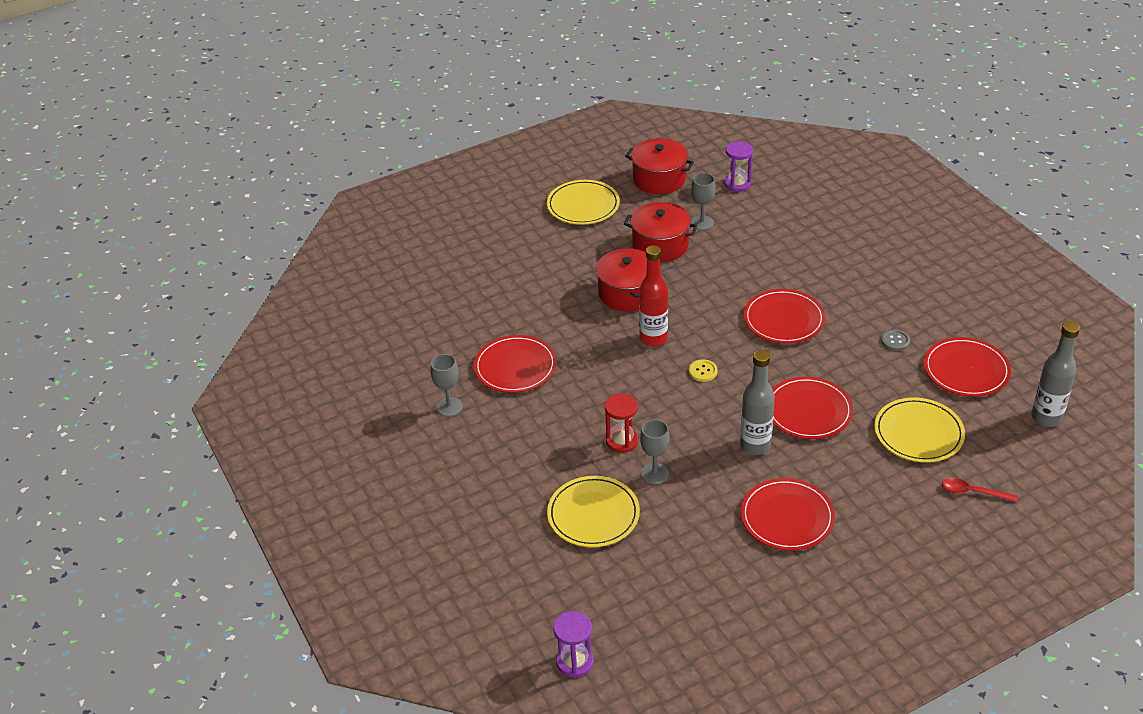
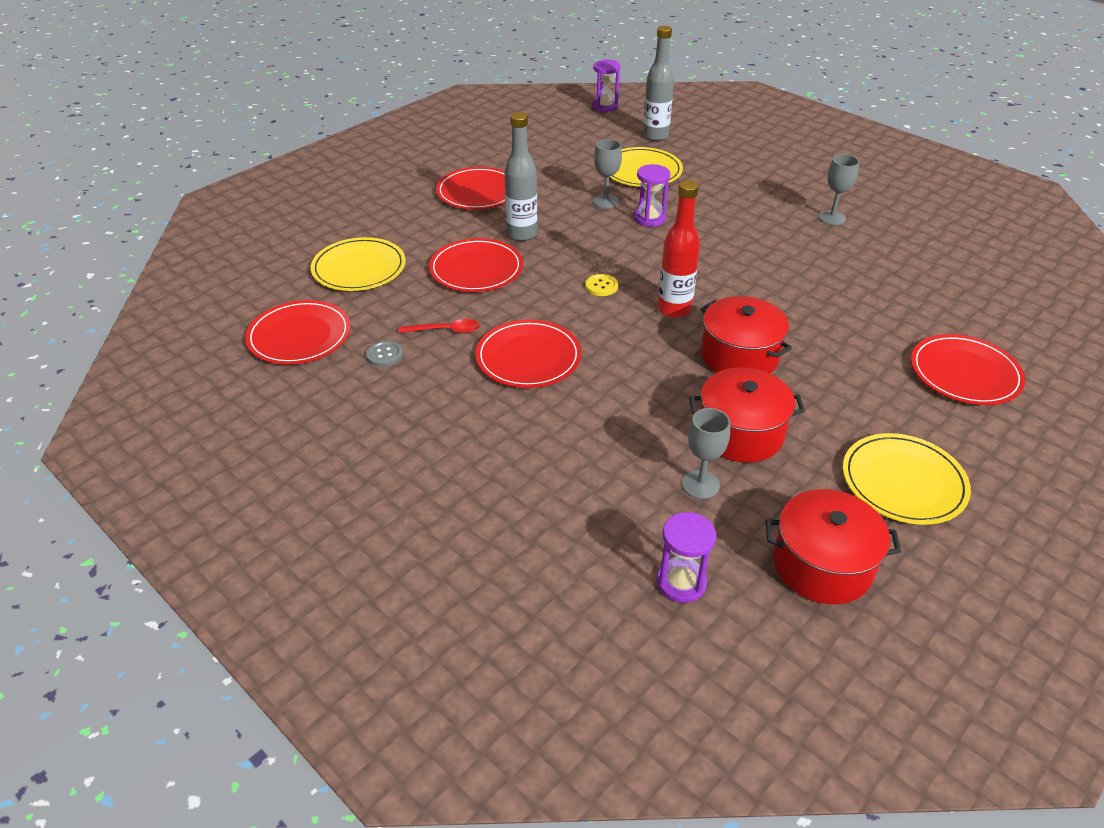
camera: 160 degrees right, 0 degrees up
(515, 367) = (801, 258): red plate -> red plate (965, 373)
(622, 441) = (649, 218): red hourglass -> purple hourglass
(973, 492) = (309, 231): red spoon -> red spoon (445, 330)
(1046, 417) = (217, 302): grey bottle -> grey bottle (655, 136)

